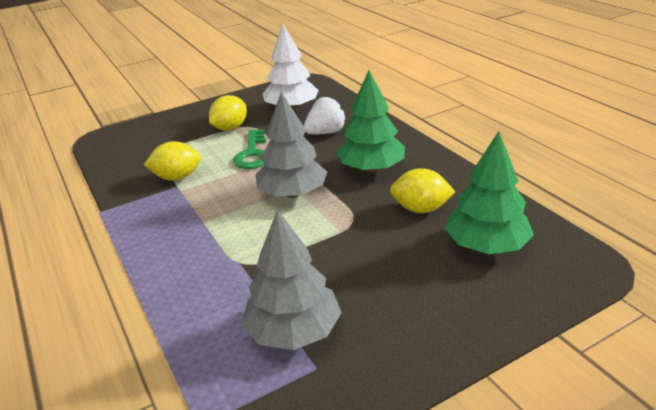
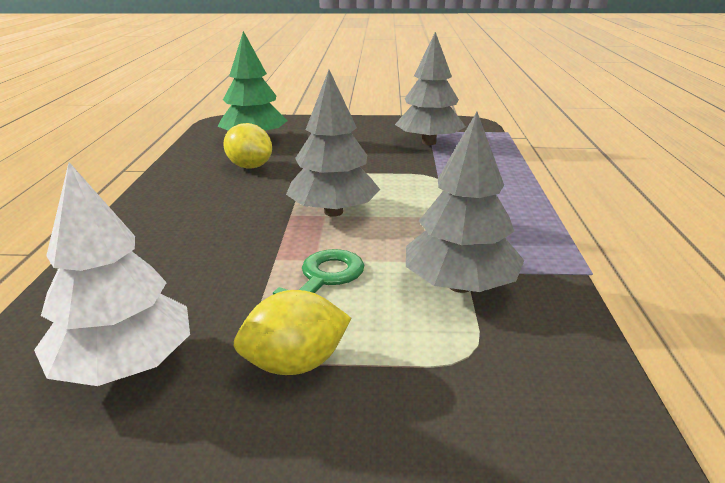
camera: 150 degrees left, 5 degrees down
(177, 177) = (460, 285): yellow lemon -> grey tree
(325, 133) = (177, 275): white strawberry -> none
(371, 169) = (221, 207): green tree -> none

